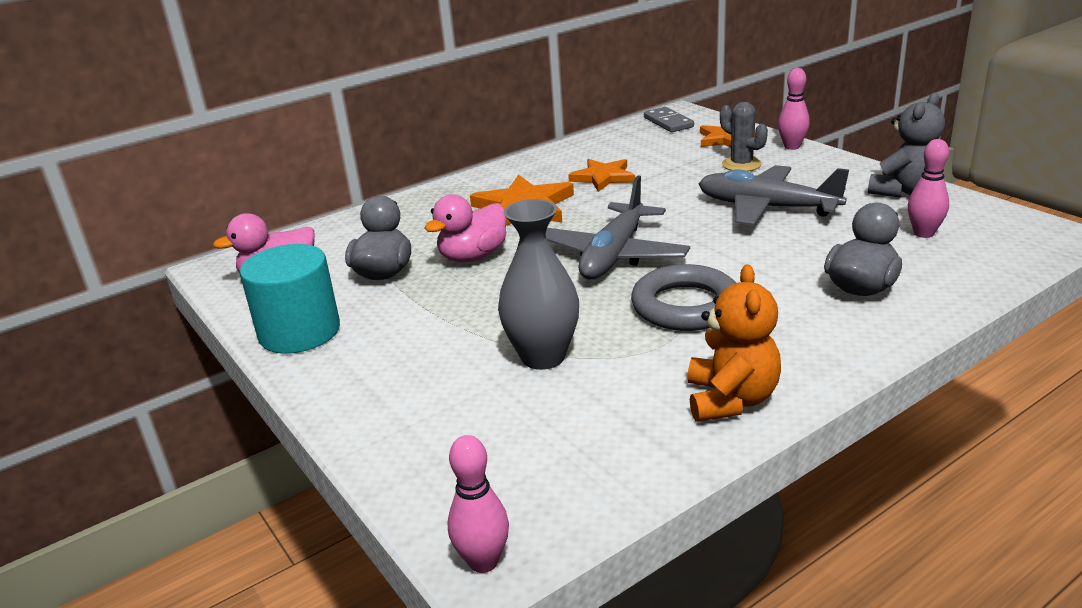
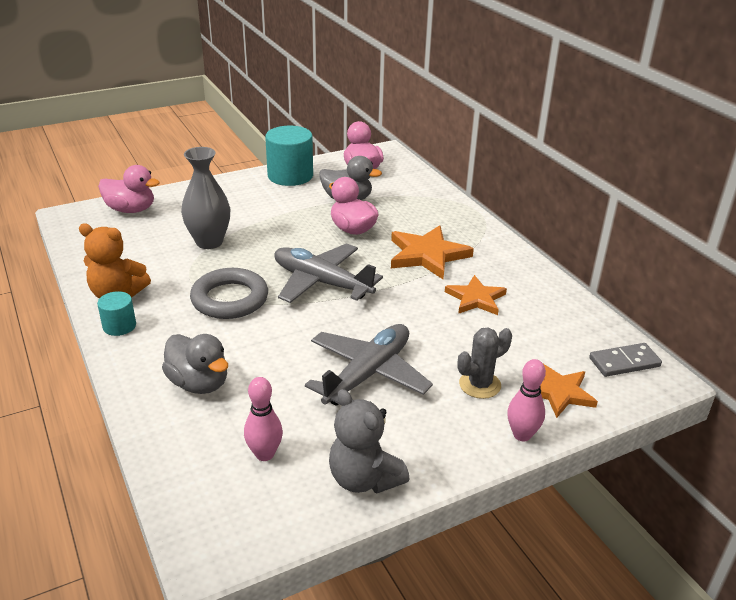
camera: 95 degrees right, 5 degrees up
(447, 475) = (131, 210): none -> pink duck
(483, 561) = (69, 214): pink bowling pin -> none
(803, 373) = (119, 326): none -> turquoise cylinder

